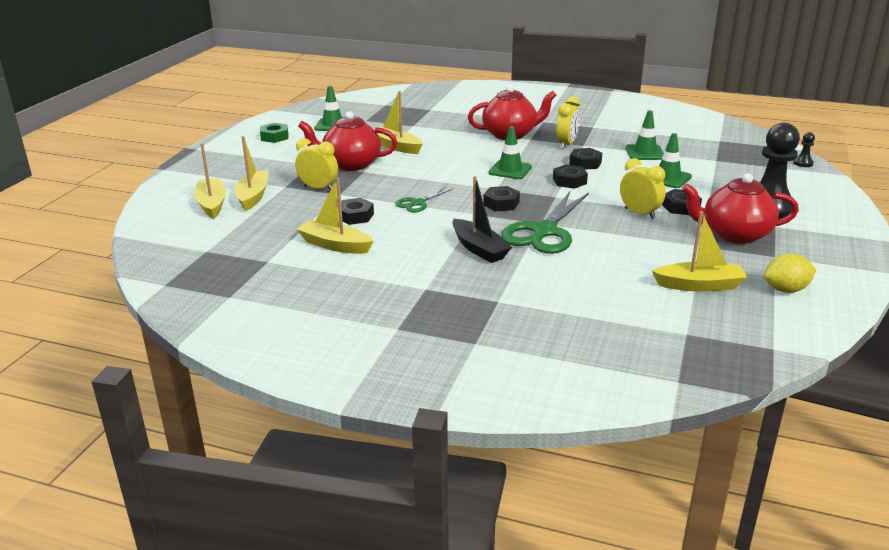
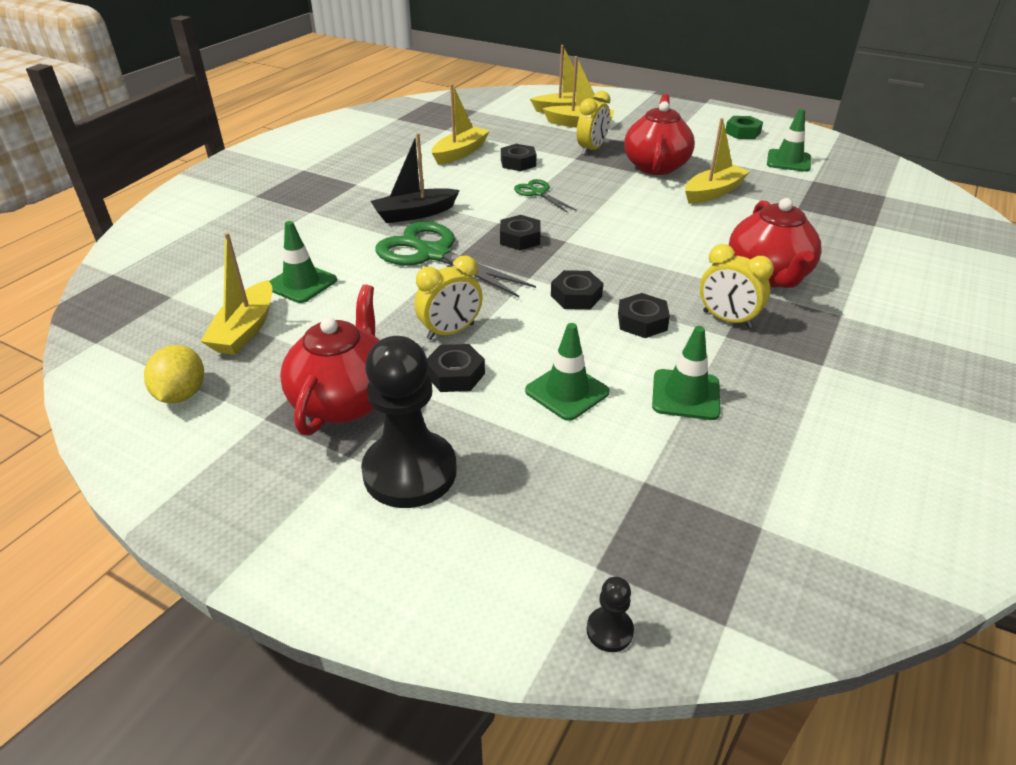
camera: 100 degrees right, 10 degrees up
(510, 170) = (624, 257): green traffic cone -> green traffic cone (301, 283)

